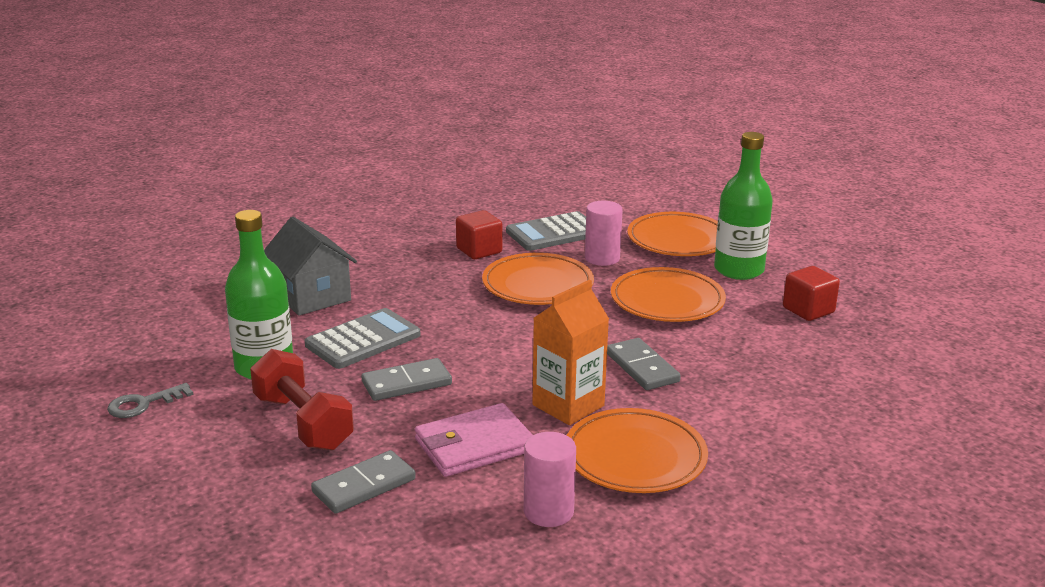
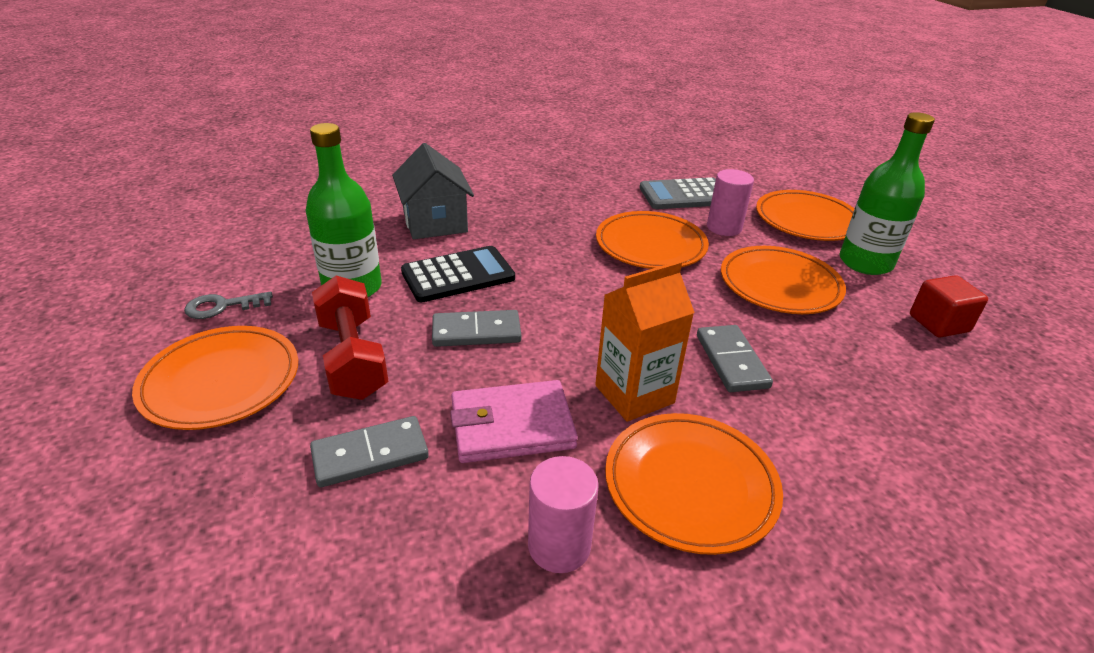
camera: 15 degrees right, 10 degrees up
(190, 461) = (221, 381): none -> orange plate
(363, 340) = (458, 275): grey calculator -> black calculator
(479, 250) = (607, 202): red cube -> none

